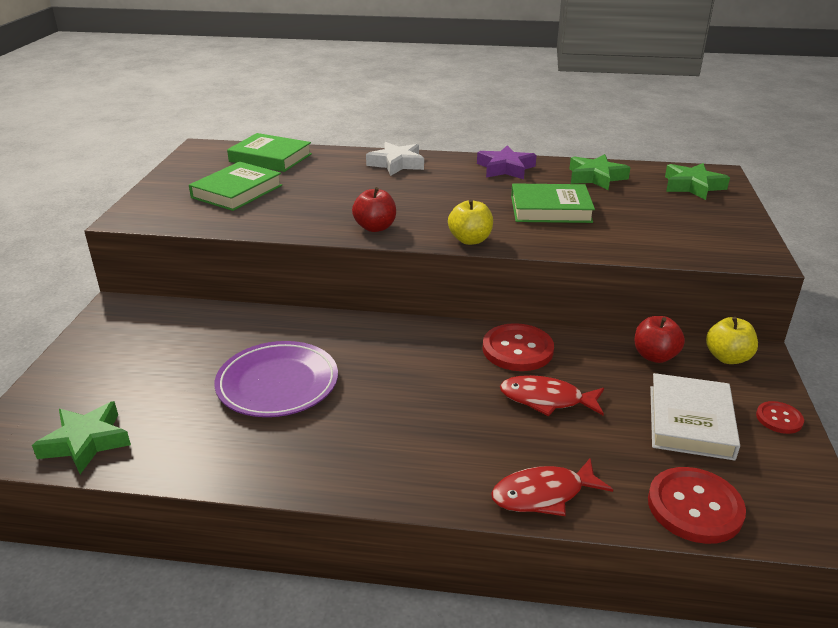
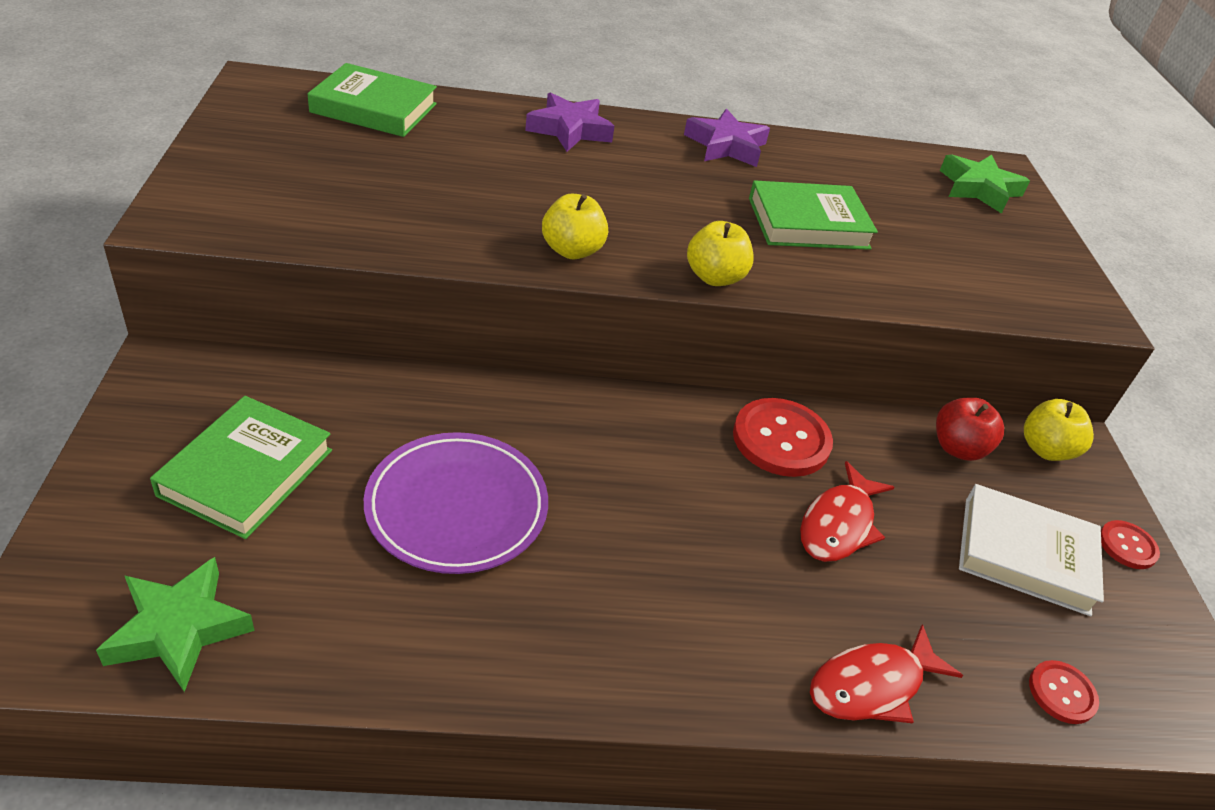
camera: 15 degrees left, 10 degrees up
(237, 191) = (339, 173): green book -> green book (246, 472)
(375, 227) = (572, 250): red apple -> yellow apple
(397, 164) = (569, 130): white star -> purple star
(546, 399) = (839, 524): red fish -> red fish turned 60 degrees counterclockwise
(596, 177) = (852, 168): green star -> none
(690, 421) = (1025, 555): white book -> white book turned 75 degrees counterclockwise
(694, 507) = (1062, 693): red button -> red button, size x0.54

